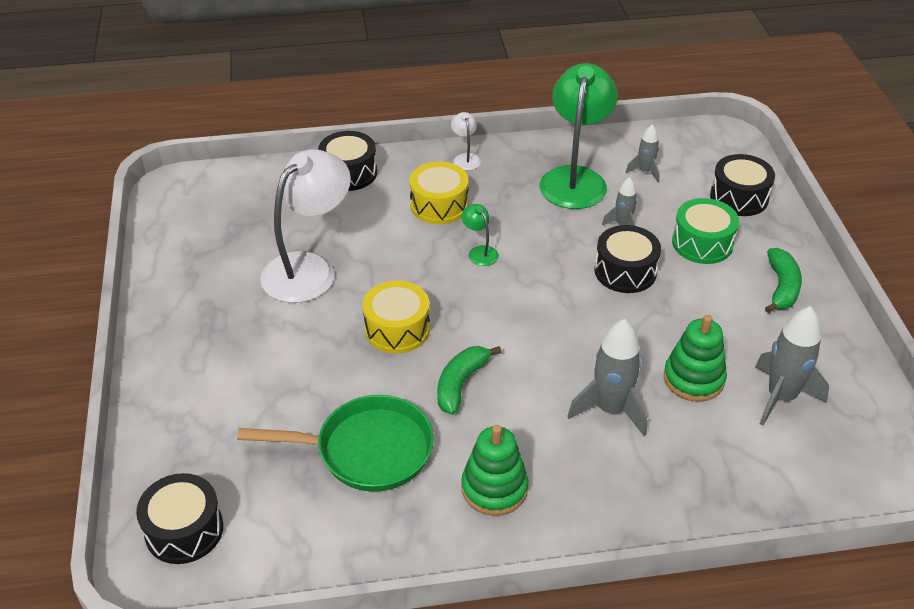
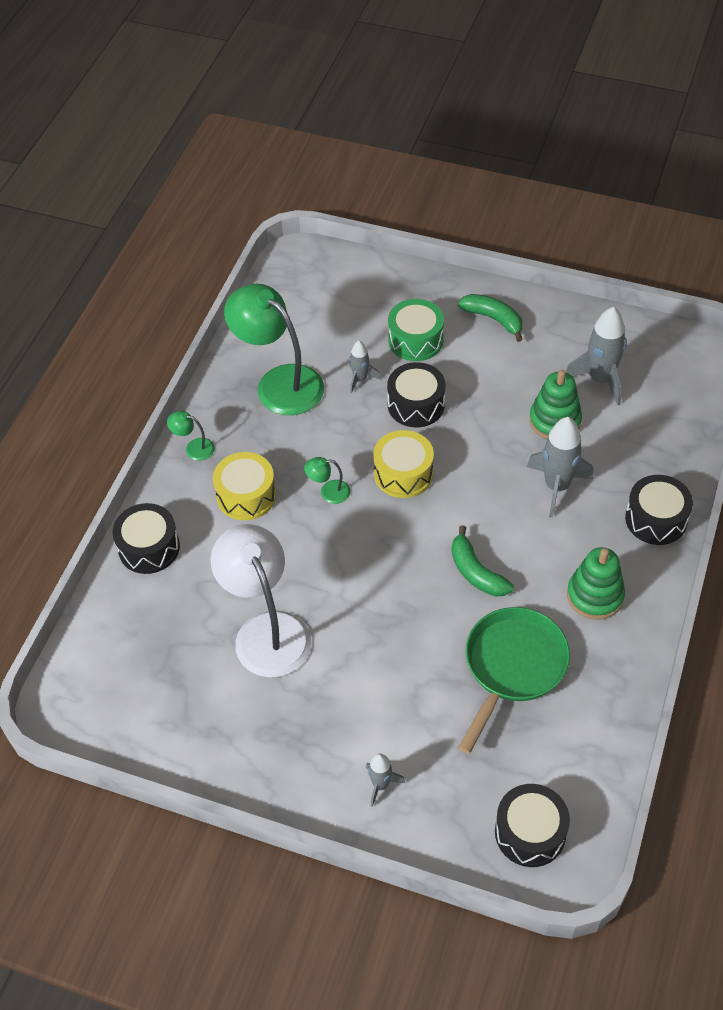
camera: 60 degrees left, 10 degrees up
(397, 329) = (387, 592): yellow drum -> yellow drum (403, 473)
(465, 158) = (194, 448): white lamp -> green lamp
(645, 172) = (304, 332): grey rocket -> grey rocket (381, 785)
(739, 197) = (378, 289): black drum -> black drum (656, 519)

